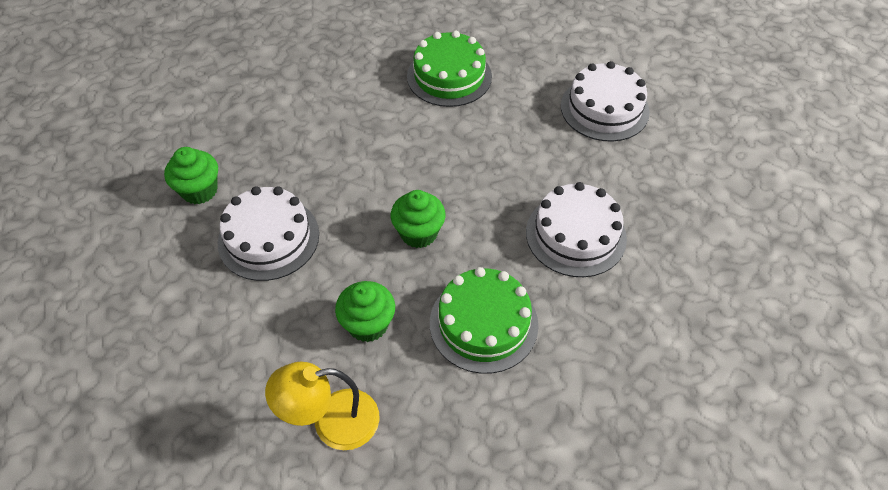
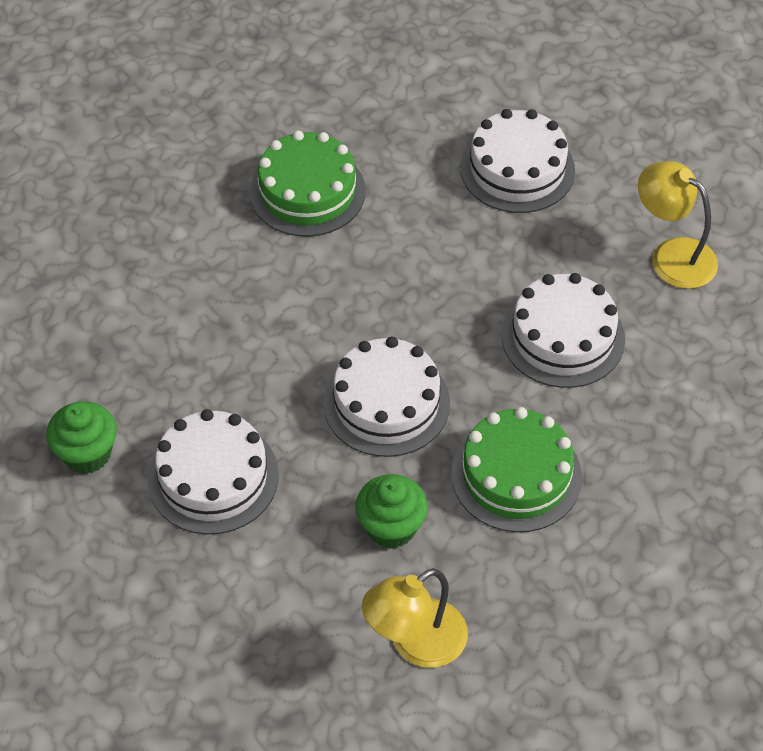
camera: 25 degrees left, 0 degrees up
(418, 233) = (386, 403): green cupcake -> white cake
(692, 206) = (672, 255): none -> yellow lamp

